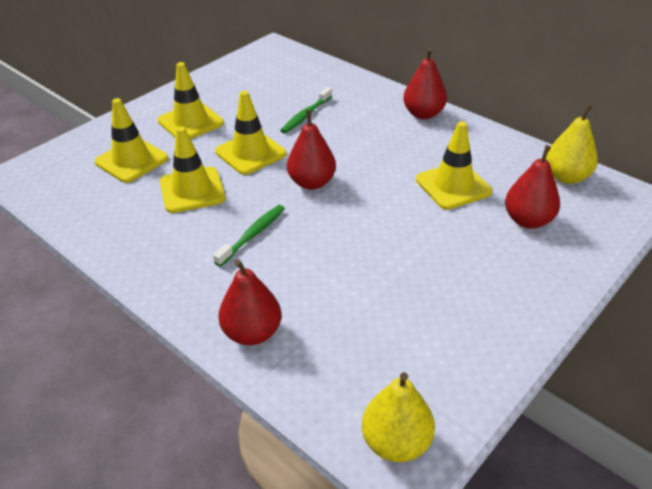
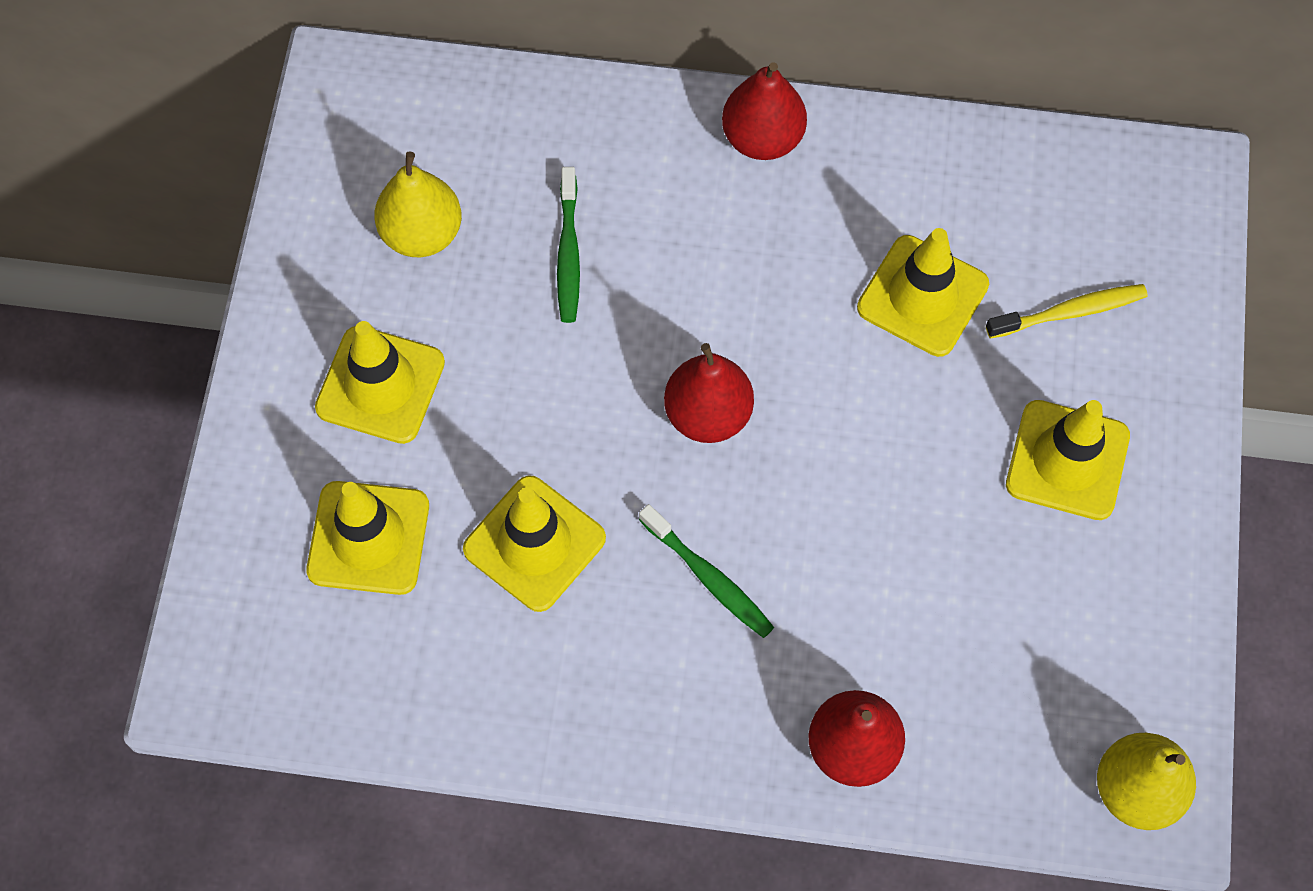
camera: 35 degrees left, 25 degrees up
(250, 153) = (553, 402): yellow traffic cone -> yellow traffic cone (1067, 460)
(253, 235) = (709, 578): green toothbrush -> green toothbrush turned 135 degrees clockwise
(528, 220) = (1070, 312): red pear -> yellow toothbrush
(566, 177) = (1070, 180): yellow pear -> yellow pear (422, 233)

